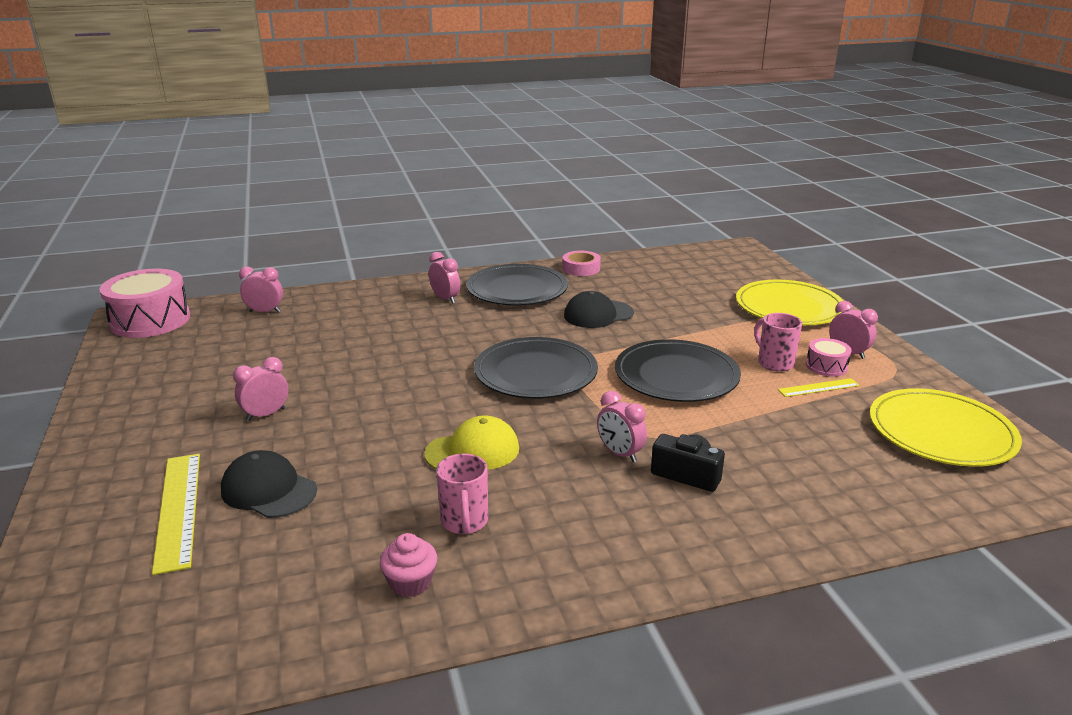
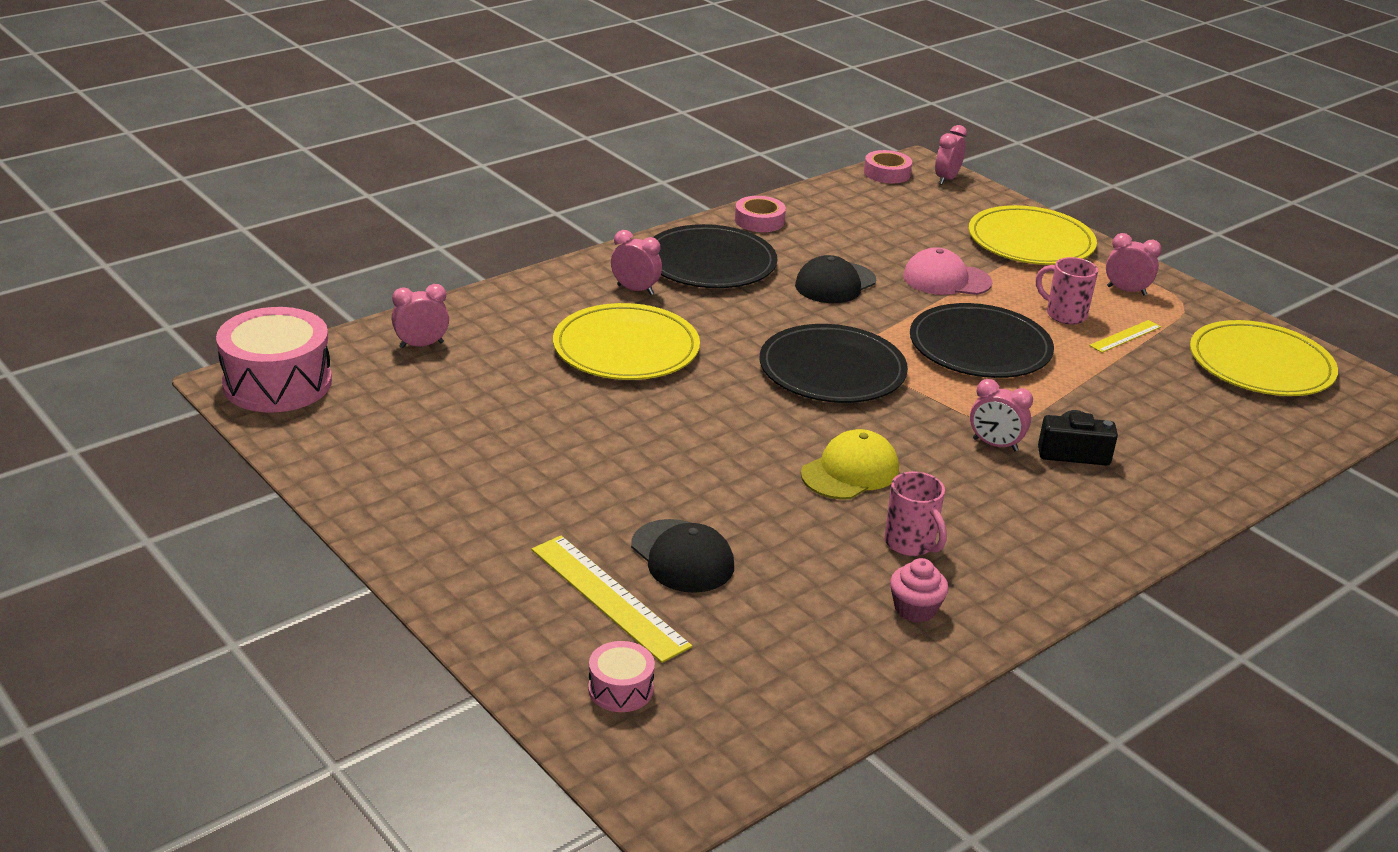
camera: 25 degrees left, 5 degrees up
(266, 414) = (582, 477): pink clock -> pink clock (946, 179)
(268, 490) = (682, 557): black cap -> black cap turned 135 degrees counterclockwise
(397, 334) = (626, 348): none -> yellow plate
(692, 324) = (946, 279): none -> pink cap
(708, 250) = (887, 173): none -> pink tape
(826, 366) = (1116, 310): pink drum -> pink drum (620, 689)

